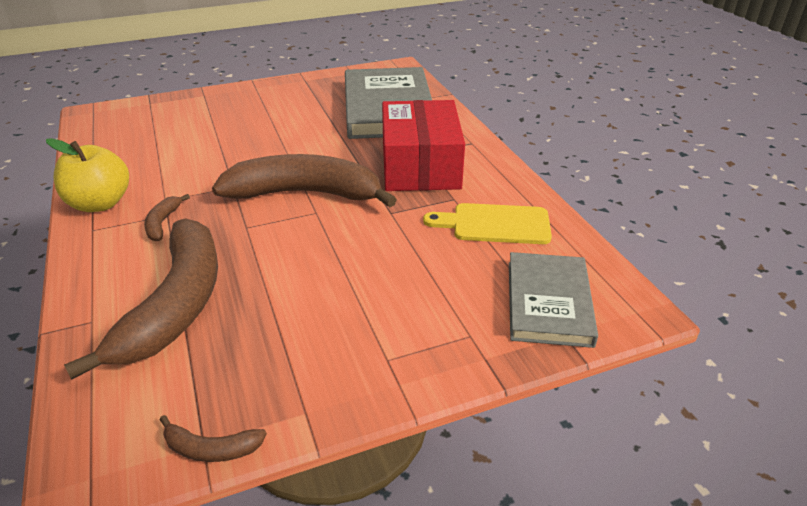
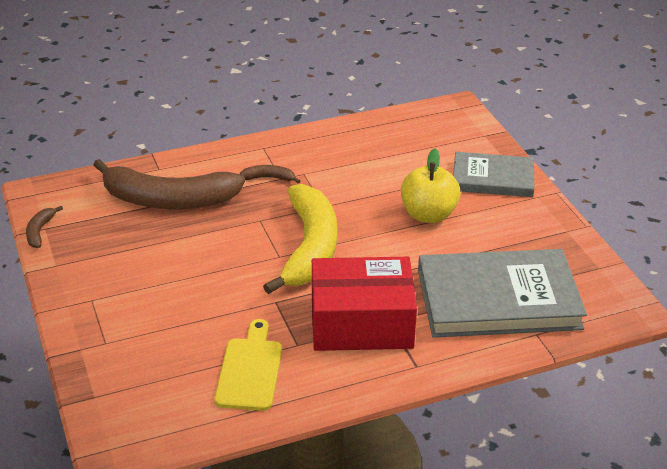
camera: 90 degrees right, 0 degrees up
(100, 203) = (298, 144): yellow apple -> yellow apple (428, 215)
(305, 193) = (309, 248): brown banana -> yellow banana
(548, 302) = (132, 392): grey book -> grey book (493, 178)

